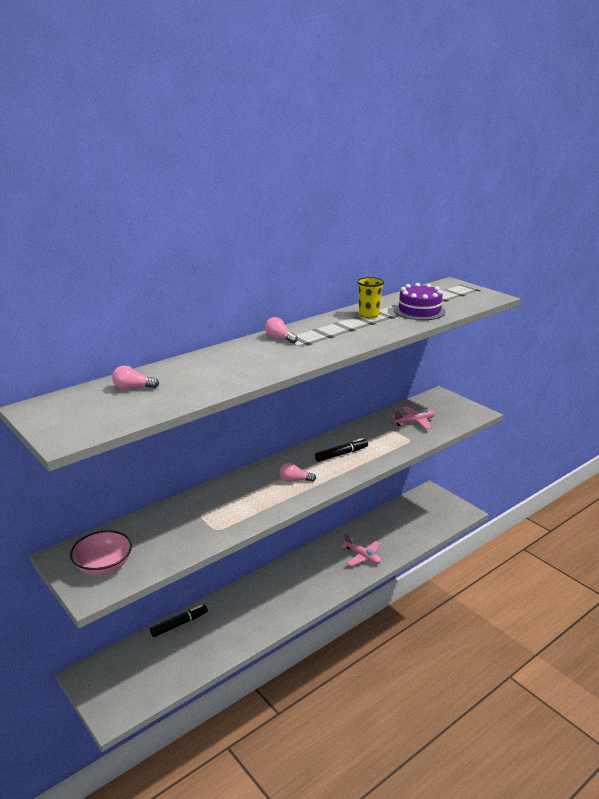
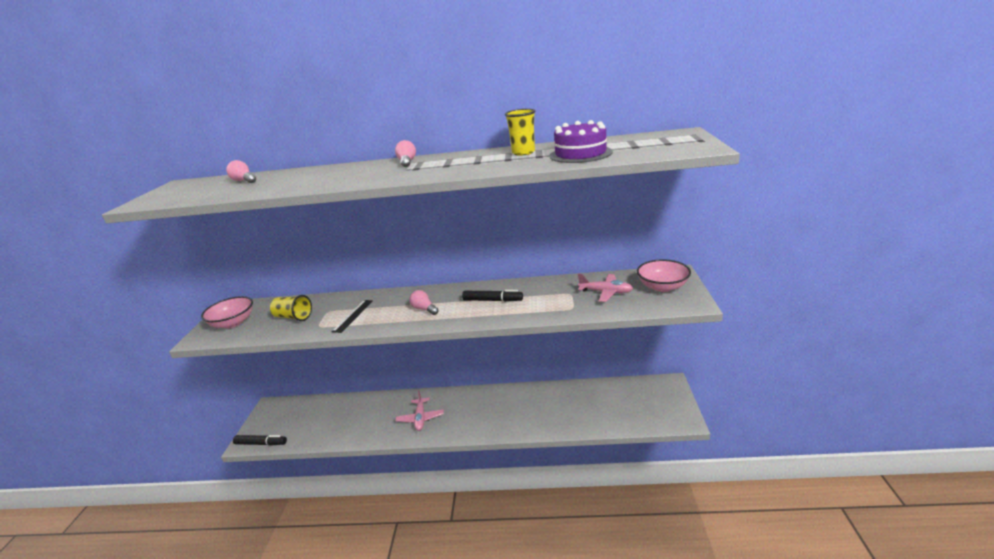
camera: 45 degrees right, 0 degrees up
(170, 533) = (293, 317): none -> yellow cup
(179, 624) = (350, 401): black marker -> black marker (261, 443)
(235, 509) = (353, 315): none -> black ruler
(362, 556) = (530, 415): pink plane -> pink plane (420, 418)
(445, 407) = (662, 287): none -> pink bowl

